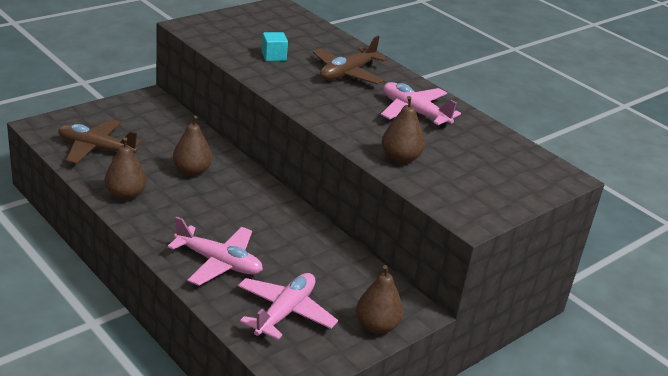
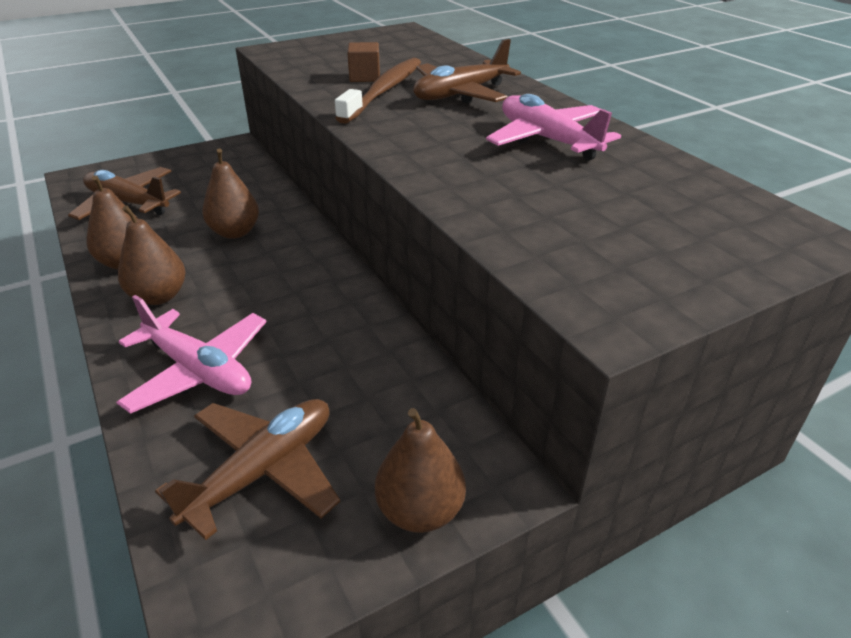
camera: 15 degrees right, 5 degrees up
(273, 56) = (364, 77): turquoise cube -> brown cube
(285, 313) = (262, 471): pink plane -> brown plane
(293, 70) = (384, 91): none -> brown toothbrush
(400, 158) = (502, 205): brown pear -> brown pear (159, 296)

